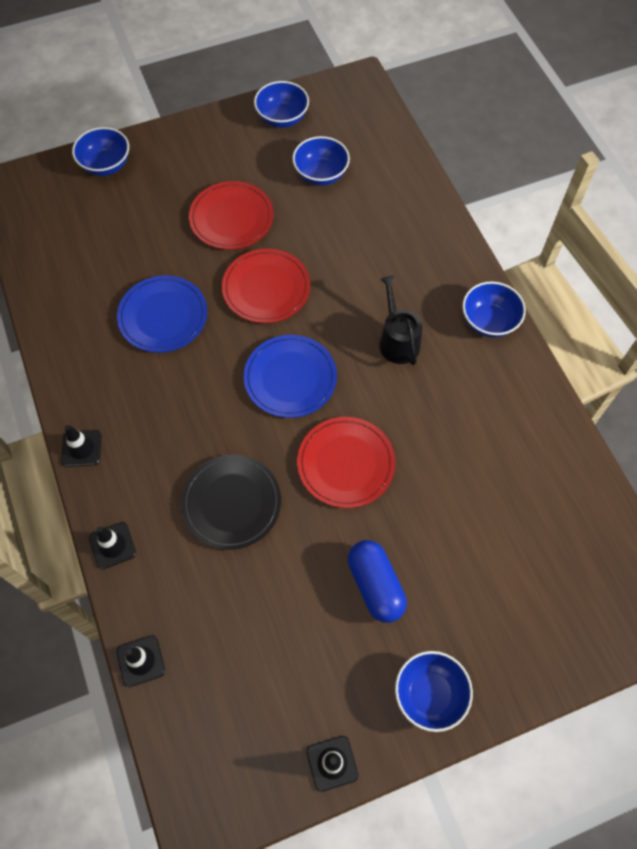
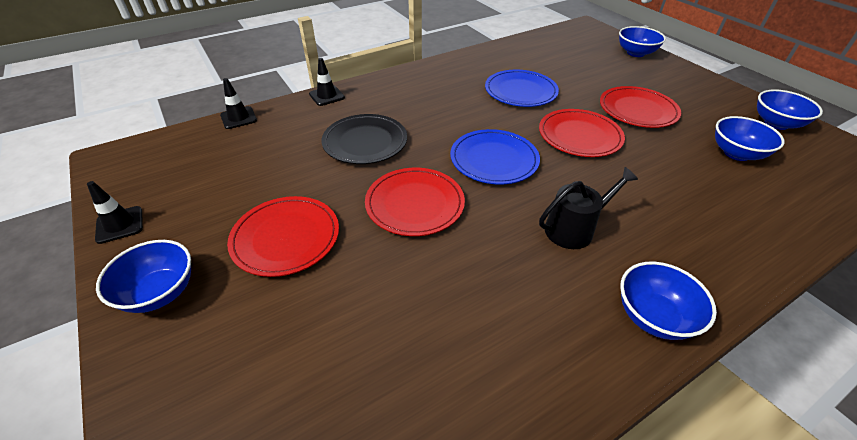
camera: 80 degrees right, 20 degrees down
(81, 448) = (399, 75): black traffic cone -> none
(375, 585) = (286, 238): blue capsule -> red plate

